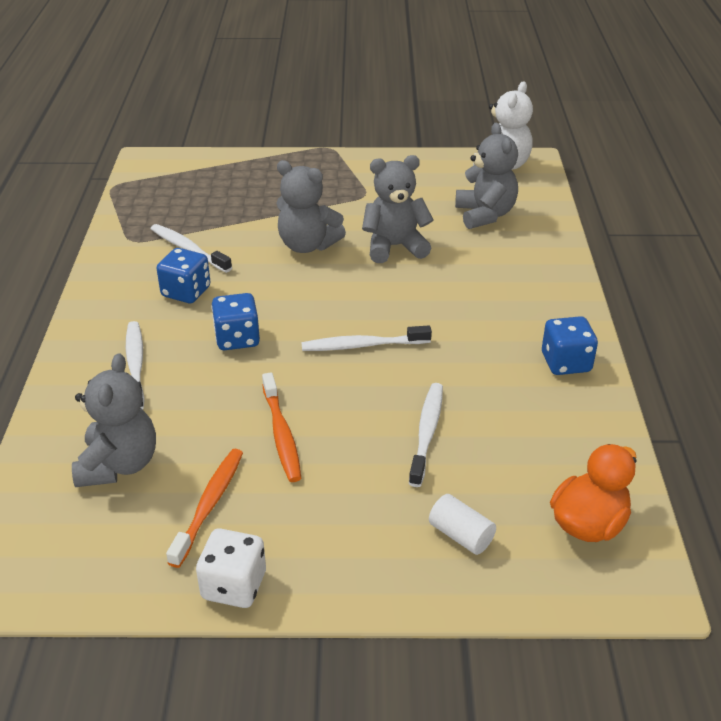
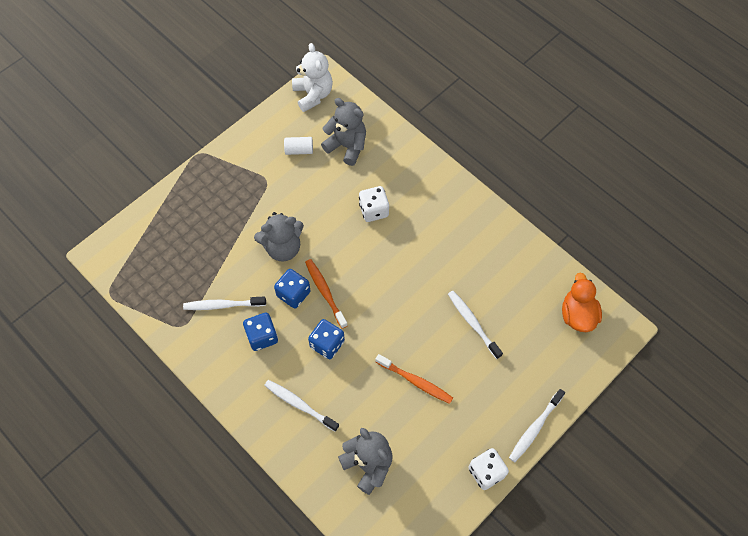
camera: 45 degrees left, 25 degrees up
(209, 505) = (431, 446): orange toothbrush -> orange toothbrush (325, 292)
(362, 345) = (389, 295): white toothbrush -> white toothbrush (535, 428)
(394, 247) = (328, 211): grey teddy bear -> none
(444, 273) = (374, 210): none -> white dice
(461, 535) = (540, 365): white cylinder -> white cylinder (299, 150)
(566, 363) = (486, 227): blue dice -> blue dice (293, 294)

